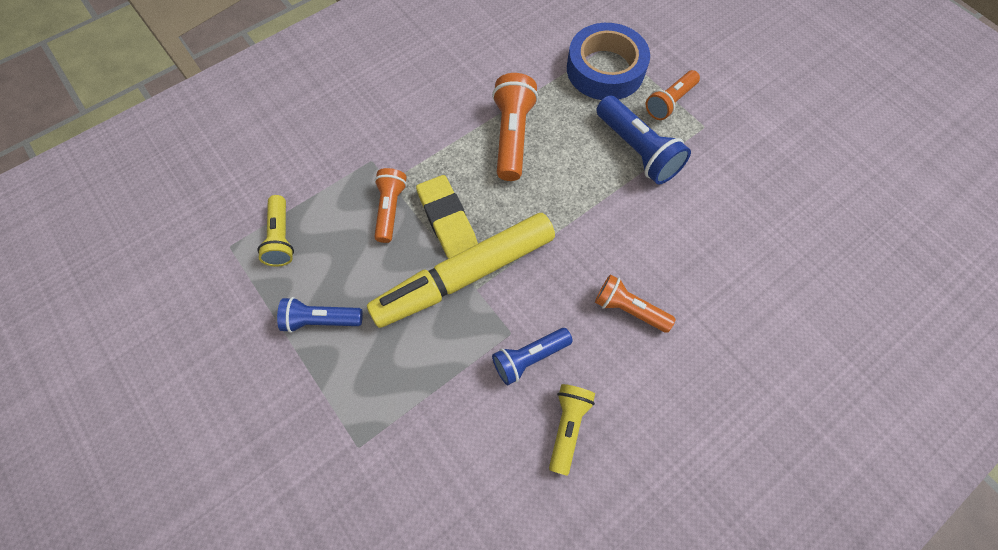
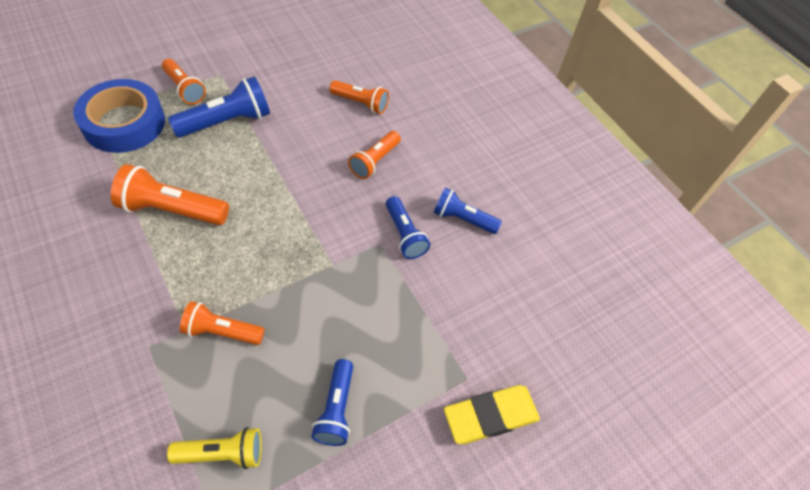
camera: 90 degrees left, 10 degrees down
(447, 219) = (251, 279): yellow eraser -> yellow eraser (490, 416)
(464, 276) = (317, 272): yellow marker -> none
(567, 427) = (463, 219): yellow flashlight -> blue flashlight
(718, 278) = (360, 103): none -> orange flashlight

